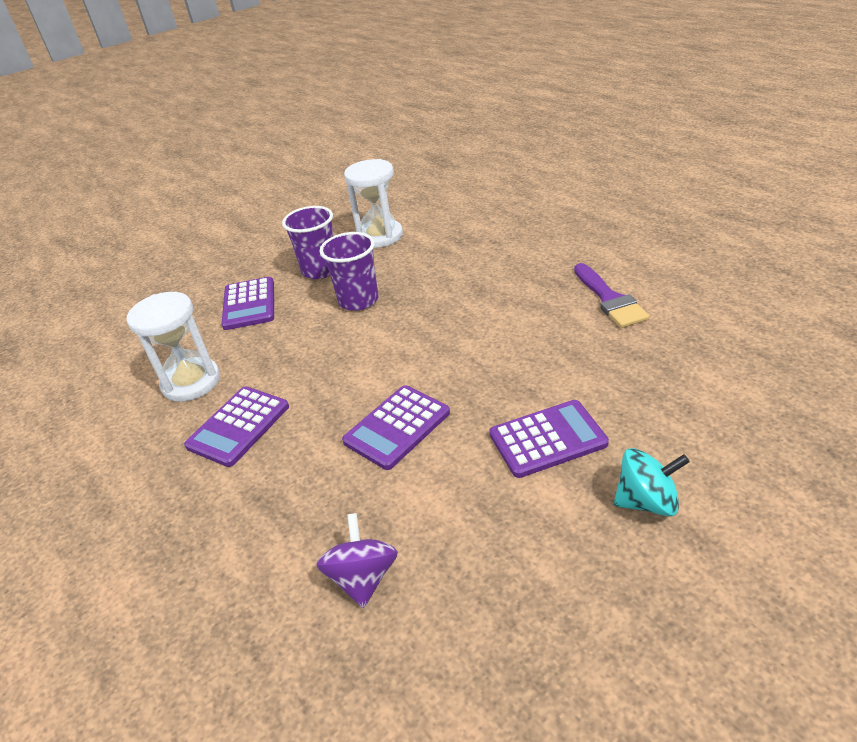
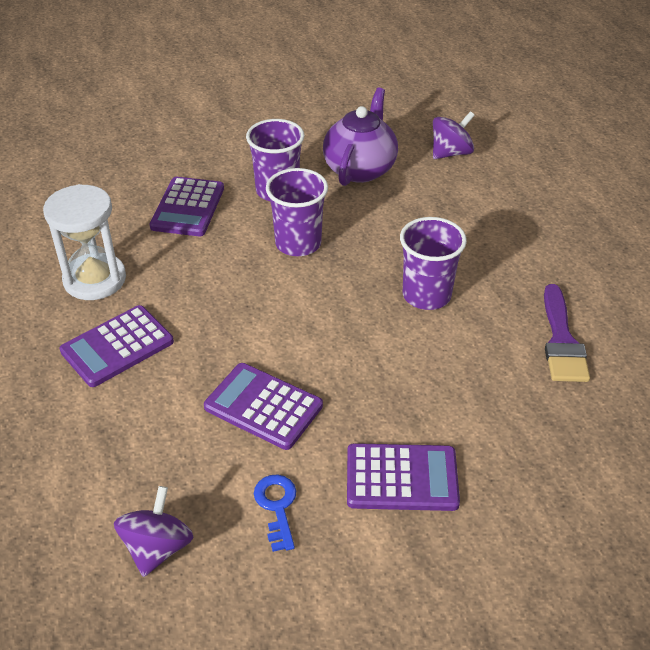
camera: 15 degrees right, 5 degrees up
(380, 236) = (360, 169): white hourglass -> purple teapot
(397, 427) = (263, 406): purple calculator -> purple calculator turned 60 degrees clockwise
(445, 206) = (451, 153): none -> purple spinning top
(454, 501) = (277, 507): none -> blue key
(485, 302) = (426, 295): none -> purple cup
(646, 501) = (459, 583): turquoise spinning top -> none

